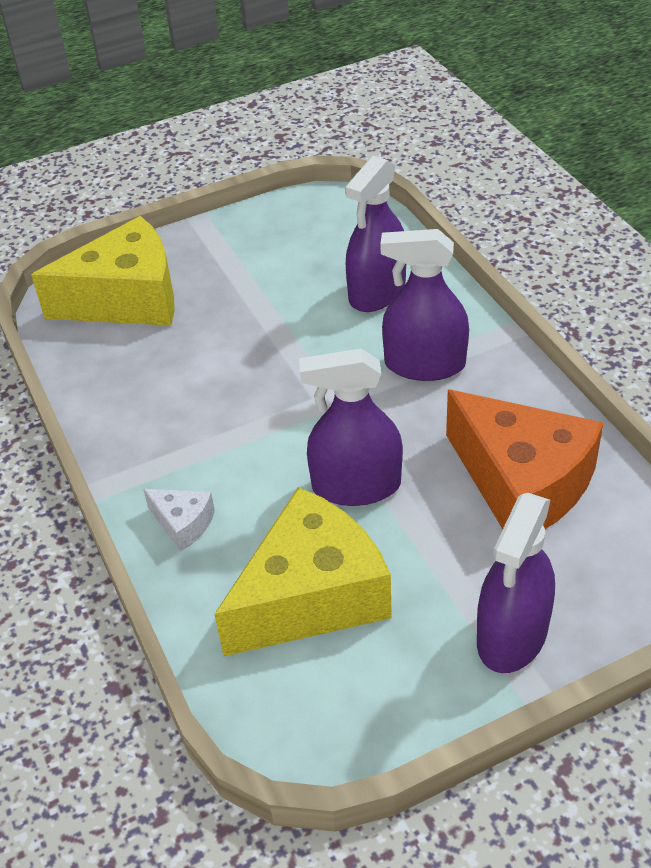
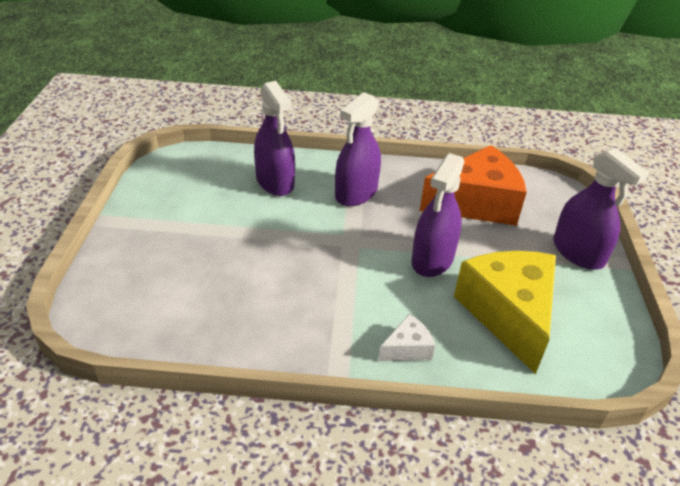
camera: 65 degrees left, 5 degrees down
(127, 299) = (146, 289): yellow cheese -> none

